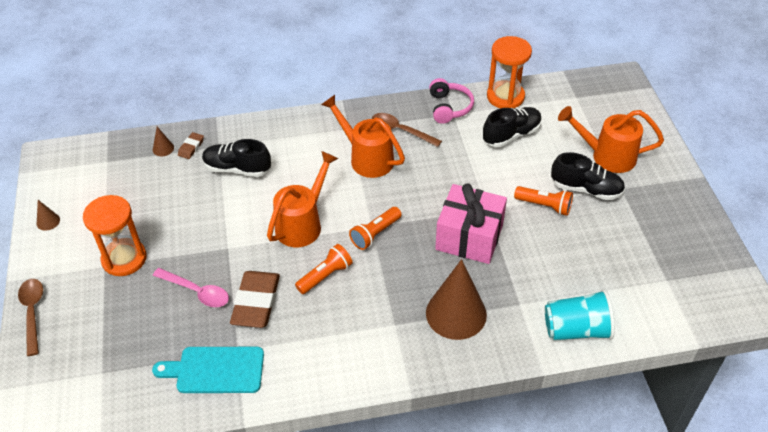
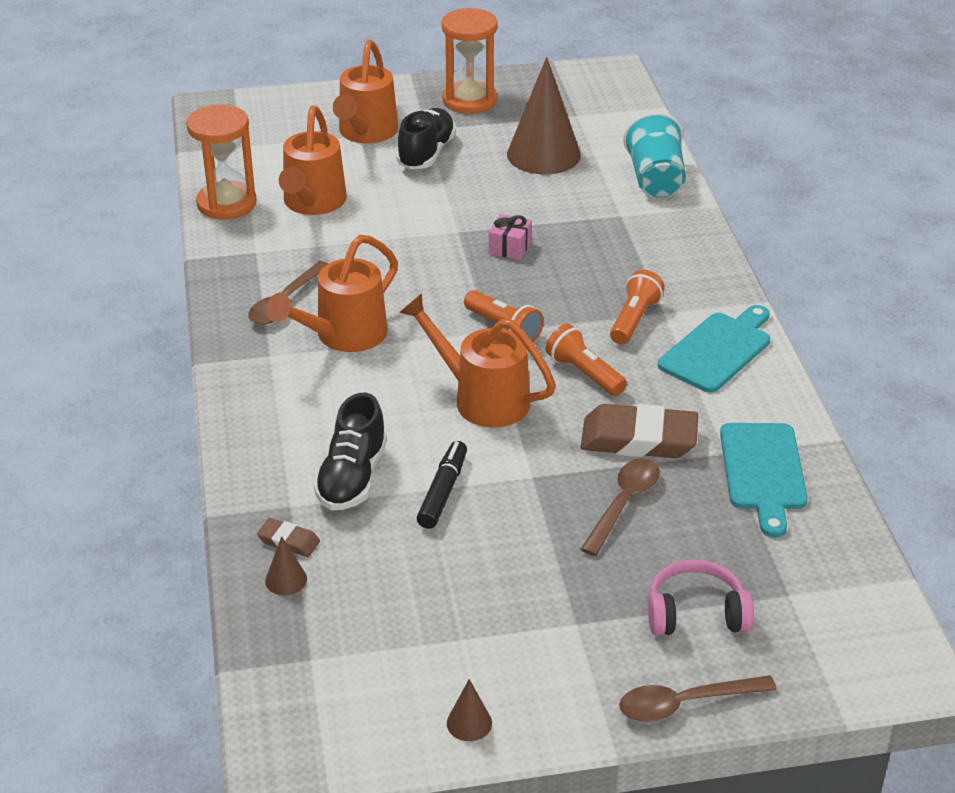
camera: 90 degrees left, 10 degrees down
(124, 259) = (559, 599): orange hourglass -> orange hourglass (469, 100)
(197, 292) = (623, 503): pink spoon -> brown spoon
(220, 207) = (443, 492): none -> black marker
(349, 355) = (718, 350): none -> turquoise cutting board
(449, 107) = (240, 255): pink headphones -> pink headphones (696, 613)
(456, 313) = (640, 263): brown cone -> brown cone (543, 154)
(469, 237) = (510, 247): pink gift -> pink gift, size x0.44
(511, 135) = (312, 203): black shoe -> orange watering can
(544, 206) = (454, 186): orange flashlight -> orange flashlight (634, 320)

